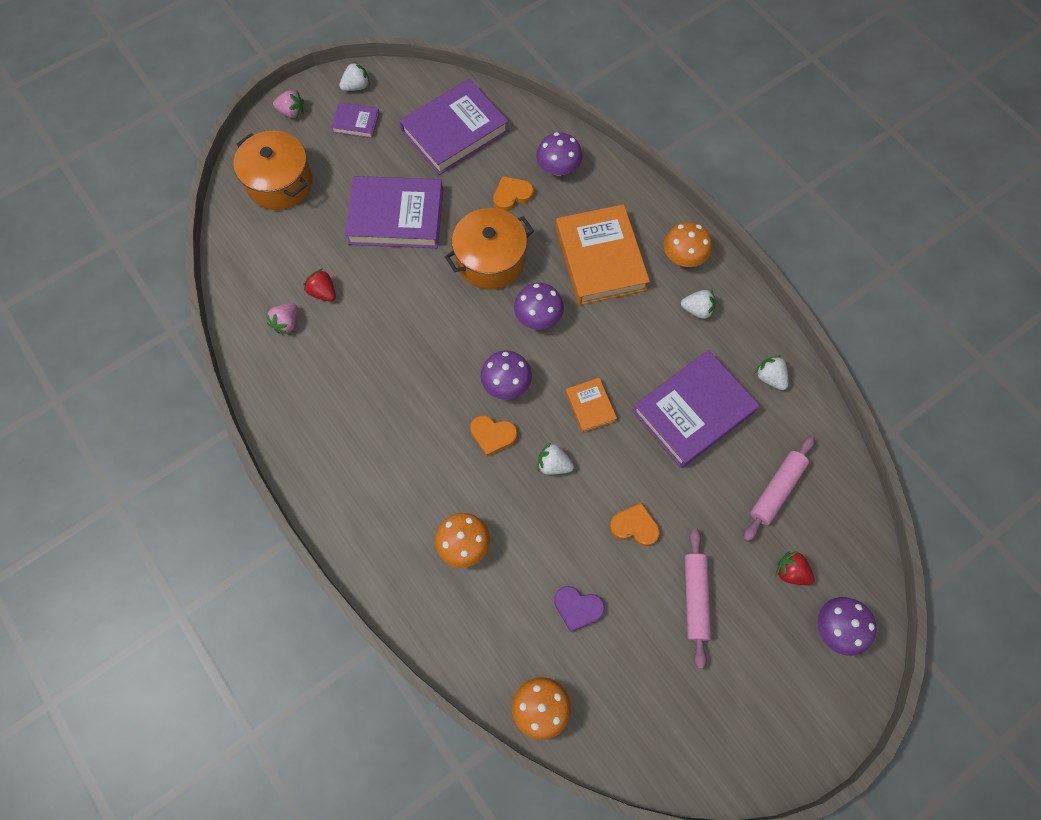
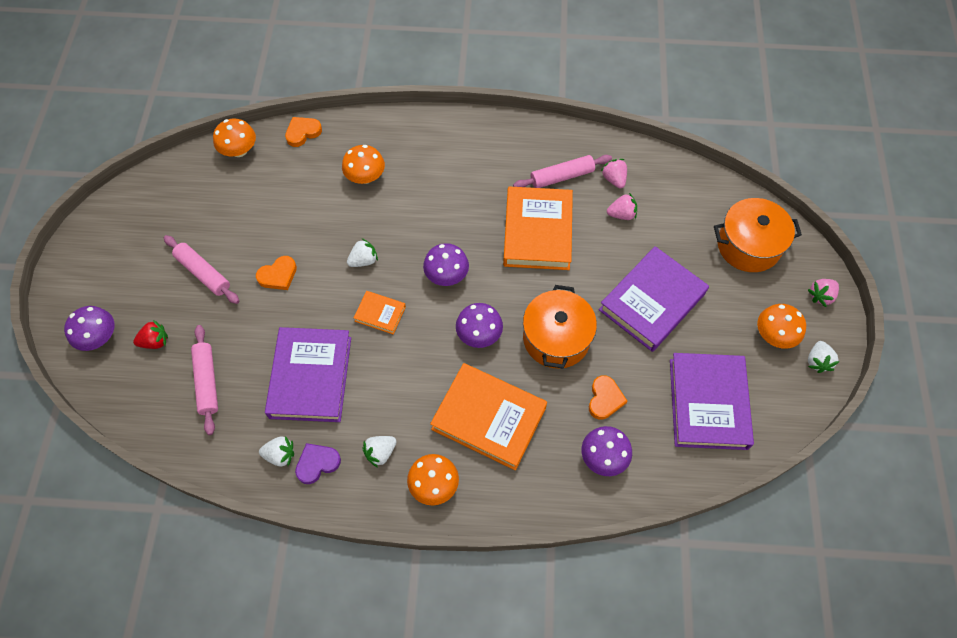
camera: 130 degrees right, 5 degrees down
(318, 368) = (561, 176): none -> pink rolling pin
(323, 292) = (621, 214): red strawberry -> pink strawberry
(356, 123) = (774, 335): purple book -> orange mushroom
(398, 345) = (537, 232): none -> orange book
(493, 435) = (418, 241): orange heart -> orange heart (303, 132)
(577, 608) = (267, 207): purple heart -> purple heart (317, 463)

